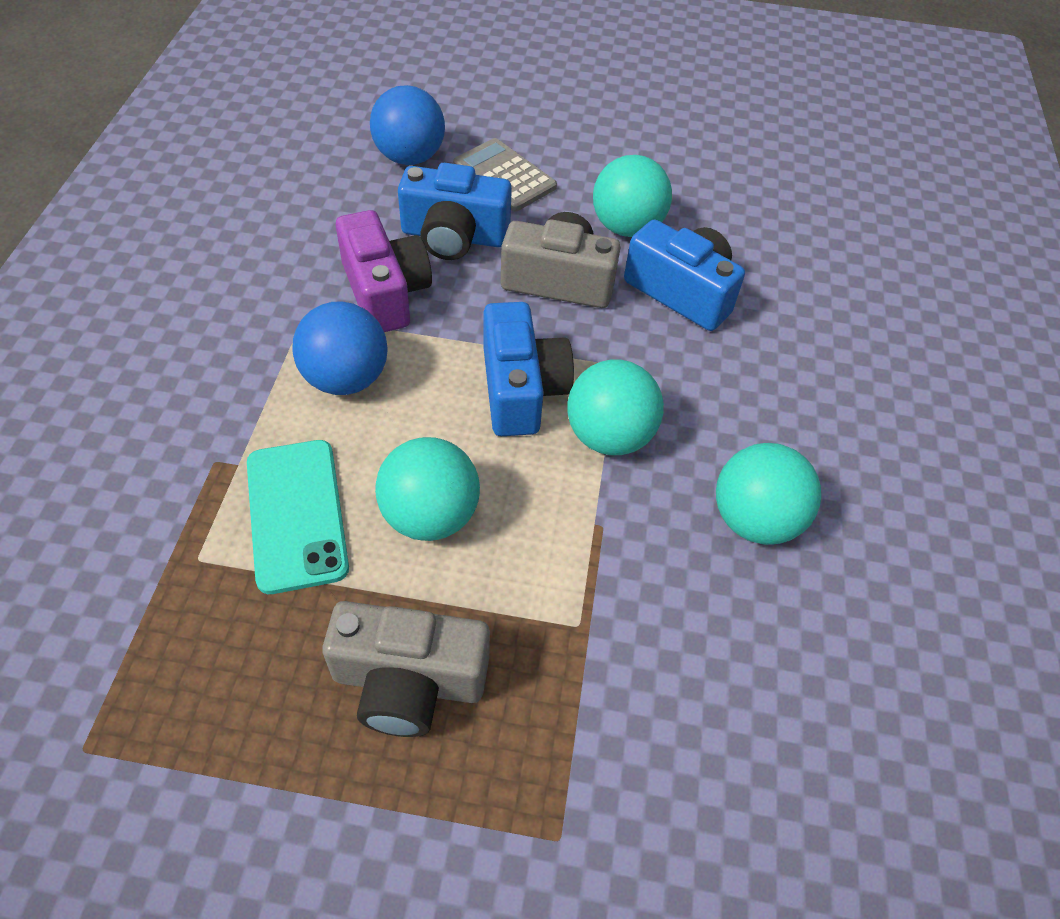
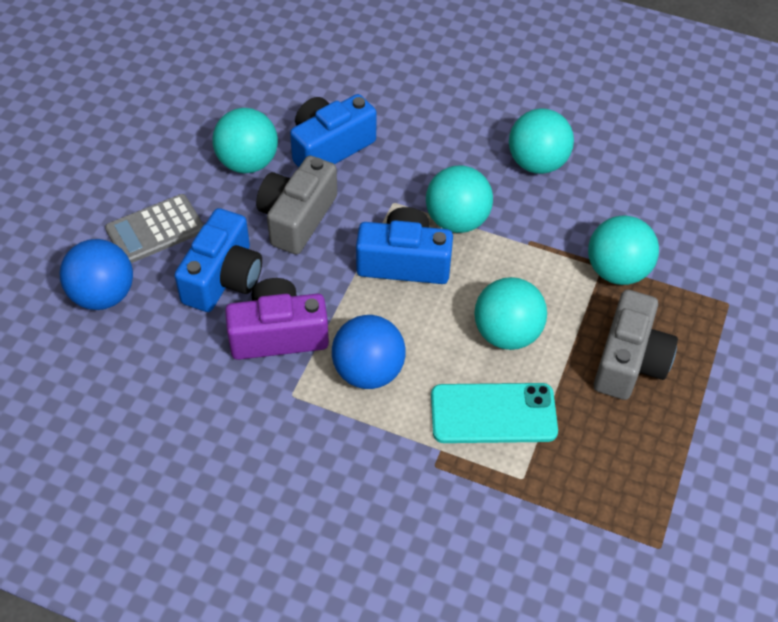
camera: 75 degrees left, 0 degrees up
(579, 650) = (617, 271): none -> turquoise ball

